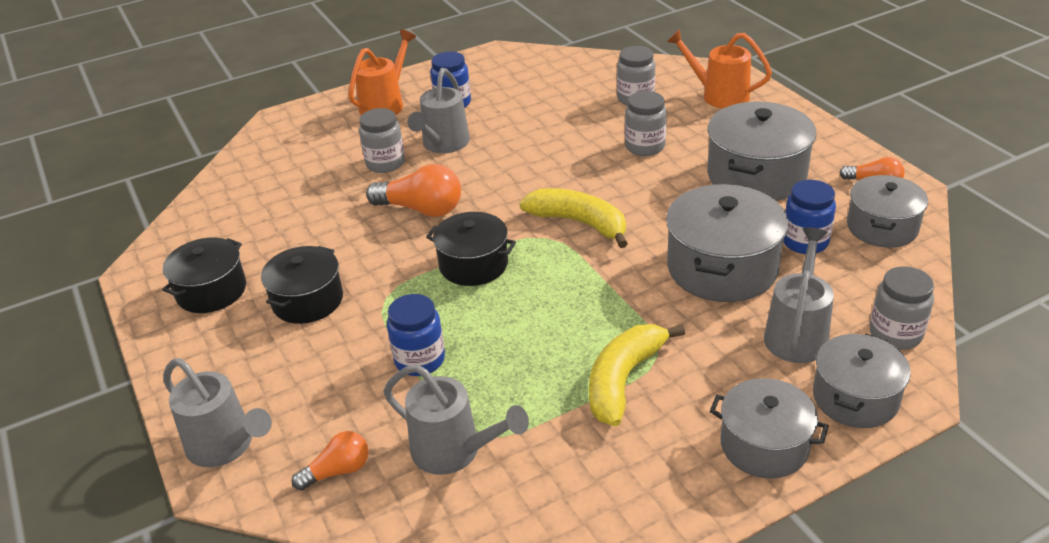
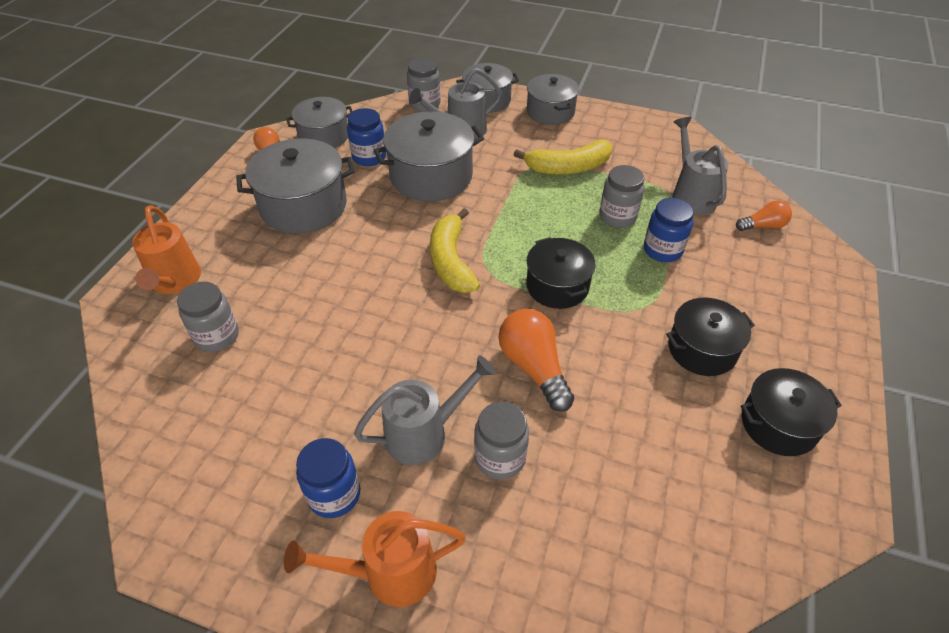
camera: 135 degrees left, 10 degrees up
(226, 446) = (825, 282): grey watering can -> none
(338, 471) = (763, 226): orange light bulb -> orange light bulb turned 150 degrees clockwise
(645, 147) = (307, 283): grey jar -> grey jar (617, 216)

